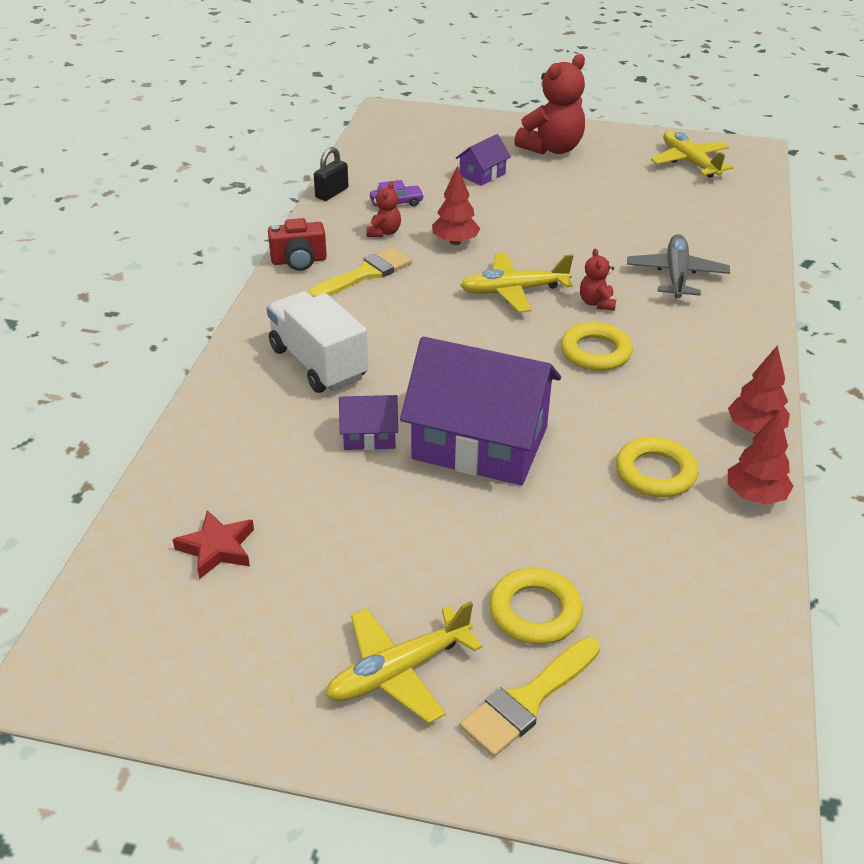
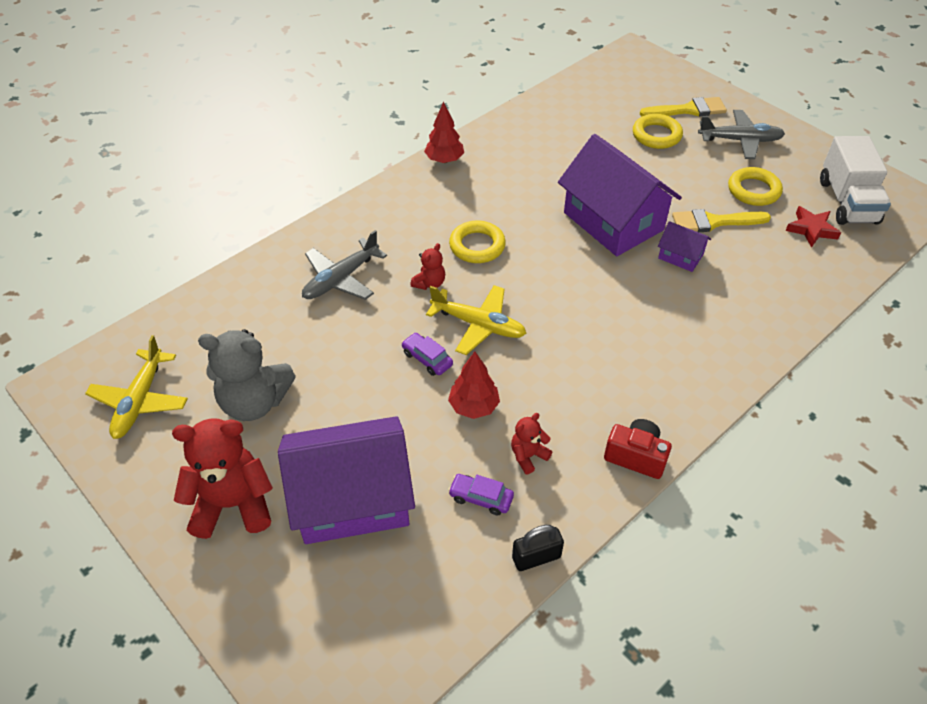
camera: 145 degrees left, 10 degrees up
(318, 363) = (683, 329): white truck -> white truck (847, 202)
(365, 274) = (586, 406): yellow brush -> yellow brush (714, 222)
(399, 671) = (740, 140): yellow plane -> grey plane
(482, 174) = (352, 498): purple house -> purple house, size x2.24
(527, 254) = (427, 359): none -> purple car
(615, 188) = (254, 402): none -> grey teddy bear
(655, 473) = (529, 163): yellow ring -> yellow ring (753, 190)
(755, 496) = (491, 133): red tree -> none

